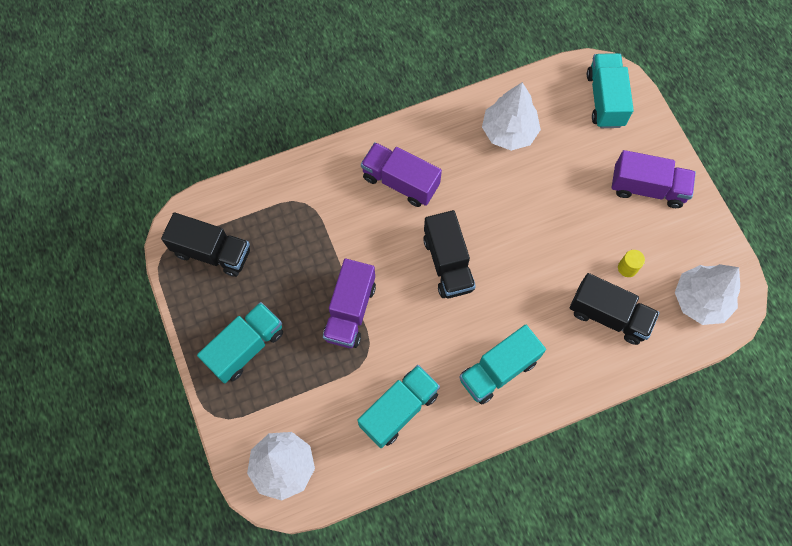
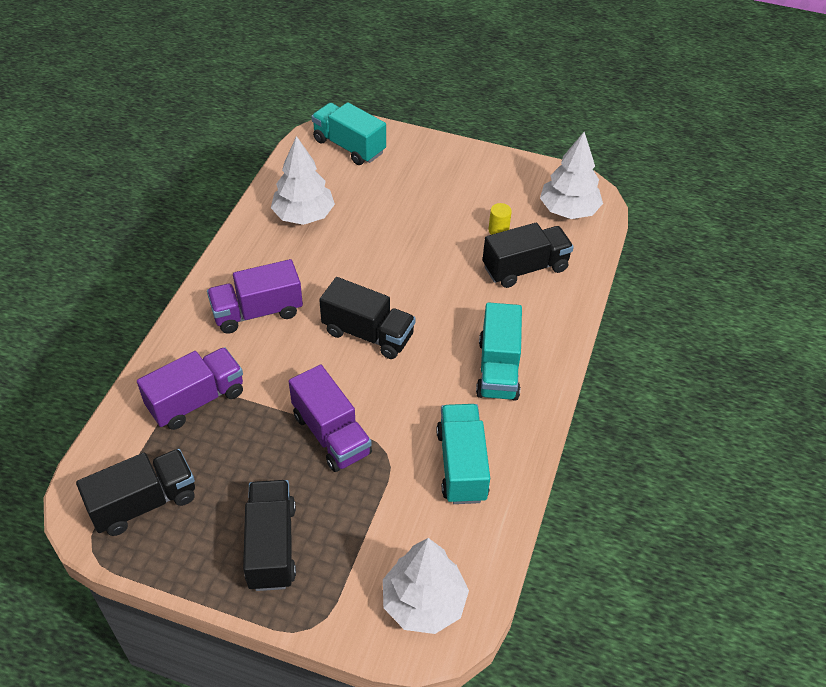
camera: 50 degrees left, 20 degrees down
(246, 347) = (271, 546): turquoise truck -> black truck
(647, 188) = (448, 175): purple truck -> purple truck (196, 400)

